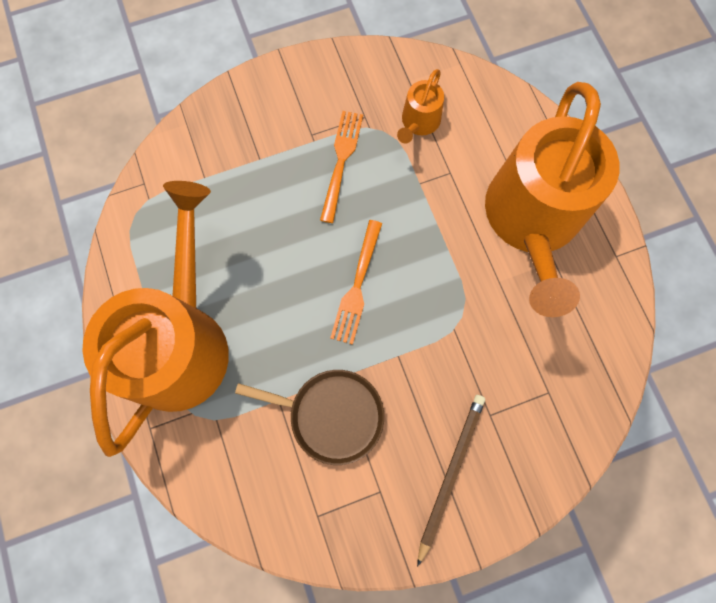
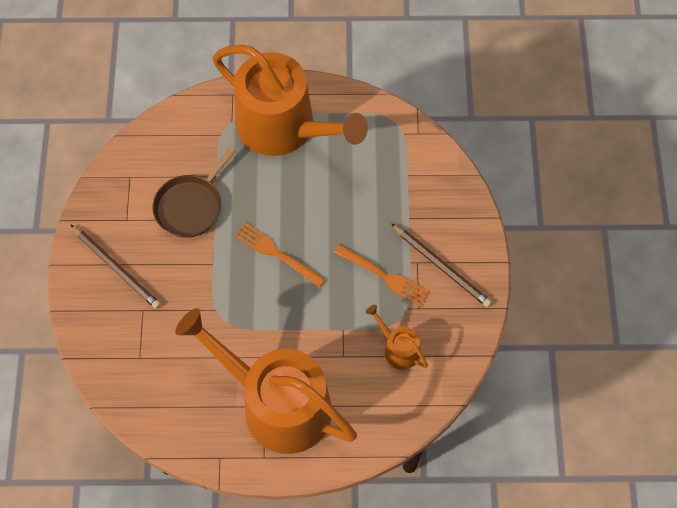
camera: 110 degrees right, 10 degrees down
(308, 109) = (442, 267): none -> brown pencil

